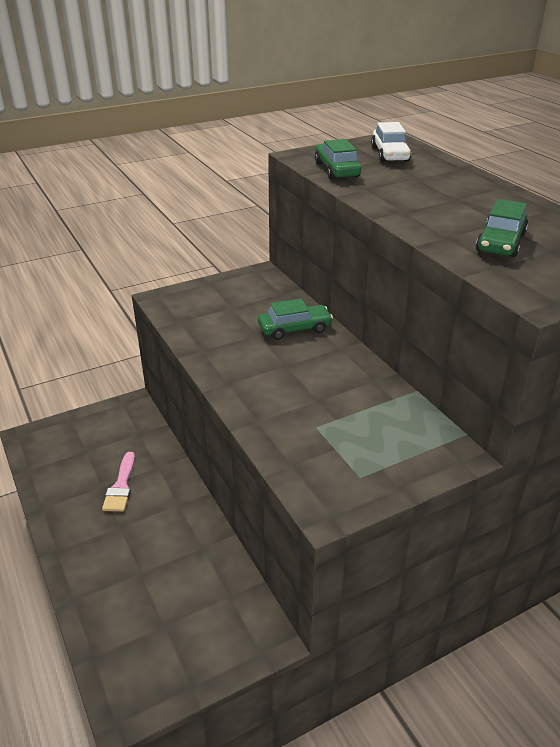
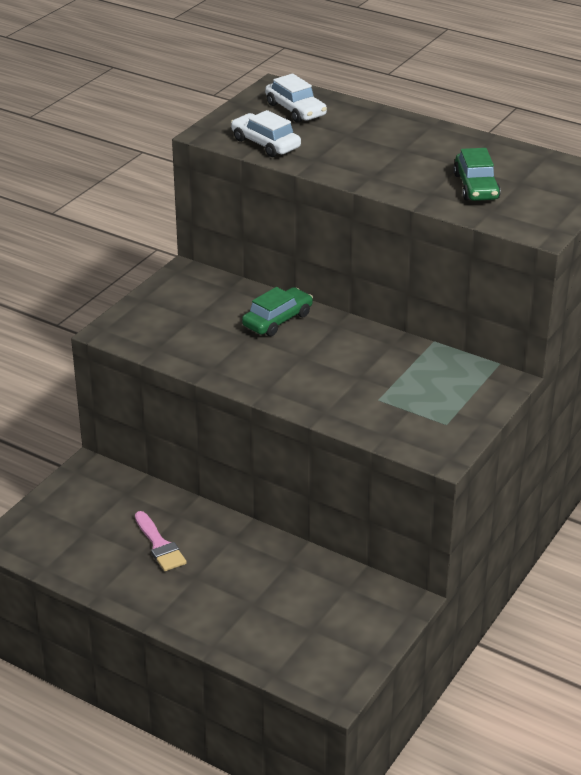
camera: 30 degrees left, 0 degrees up
(336, 170) = (265, 144): green car -> white car

